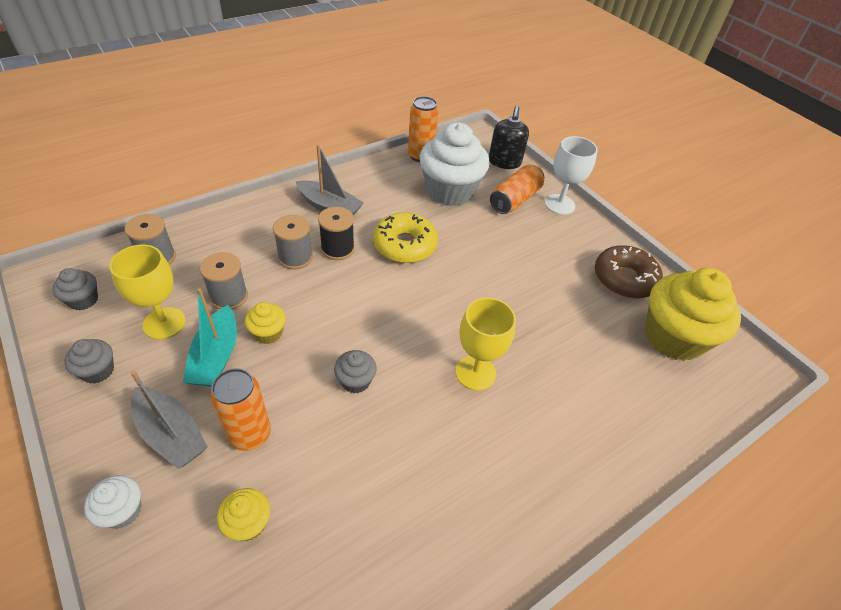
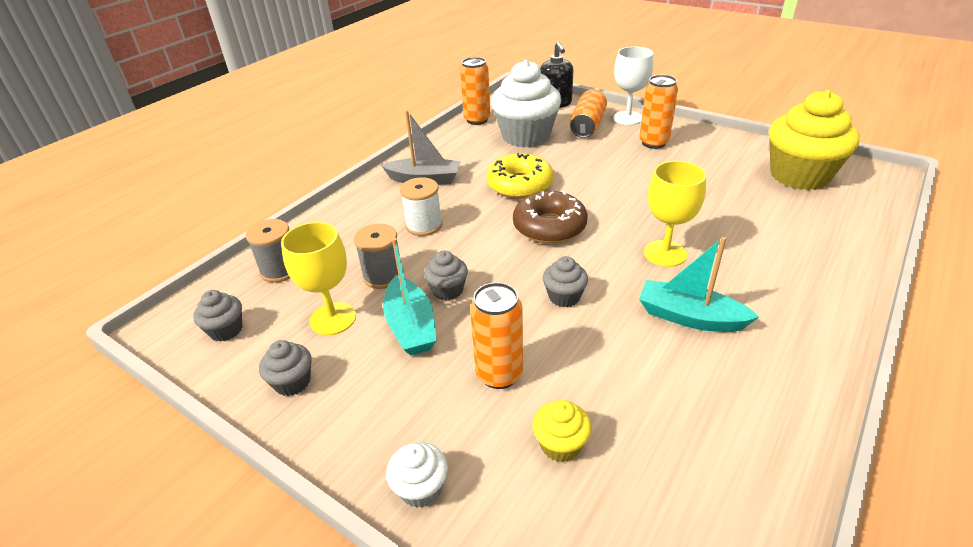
camera: 15 degrees left, 10 degrees down
(171, 434) = (418, 404): grey boat -> none
(268, 333) = (448, 290): yellow cupcake -> grey cupcake
(295, 257) = (424, 225): grey spool -> white spool
(337, 249) = (459, 207): black spool -> none
(444, 449) = (689, 317): none -> turquoise boat
(561, 243) = (653, 143): none -> orange can
(624, 279) = (726, 150): brown donut -> brown donut (549, 227)

